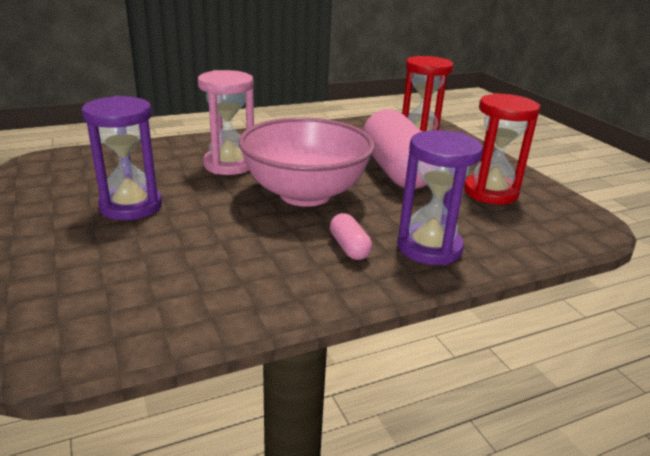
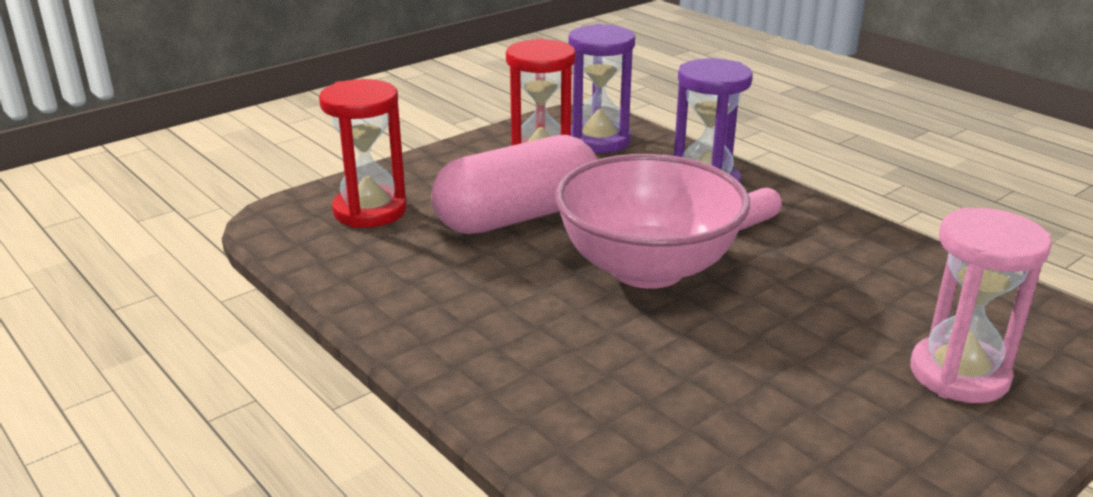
camera: 105 degrees left, 0 degrees up
(131, 206) = (816, 399): purple hourglass -> purple hourglass (598, 141)
(229, 165) = (599, 354): pink hourglass -> pink hourglass (959, 374)

